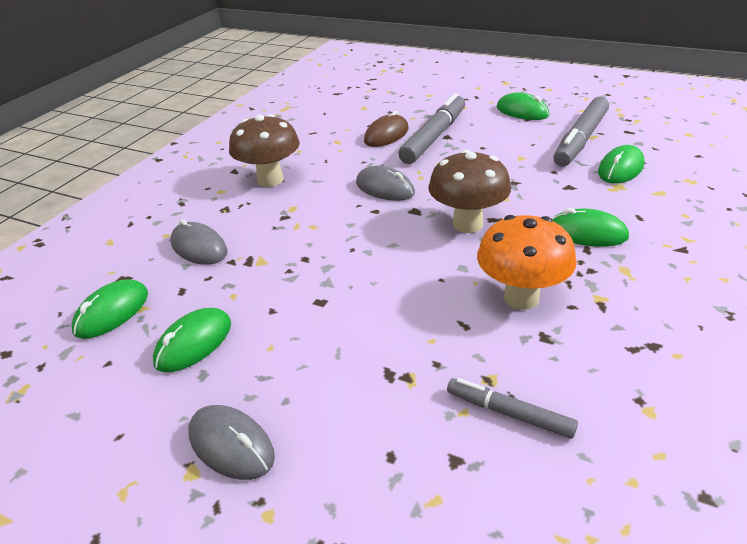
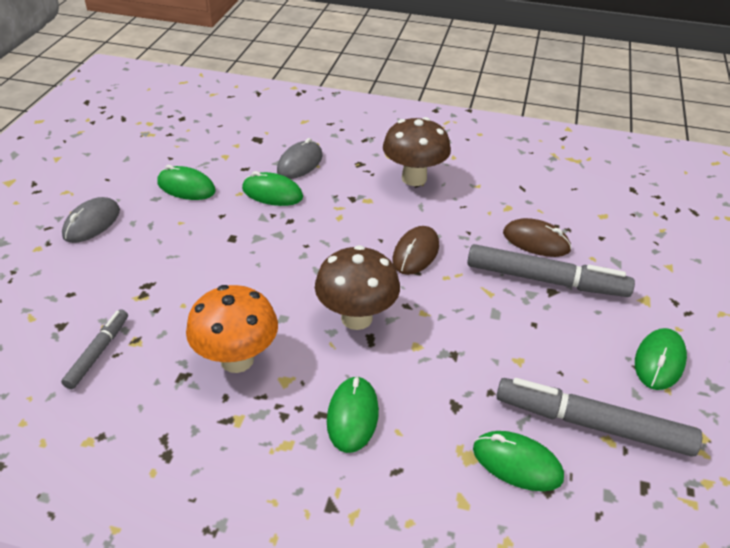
camera: 75 degrees right, 5 degrees up
(112, 312) = (220, 145): green mouse -> green mouse (272, 193)
(385, 188) = (415, 253): grey mouse -> brown mouse

